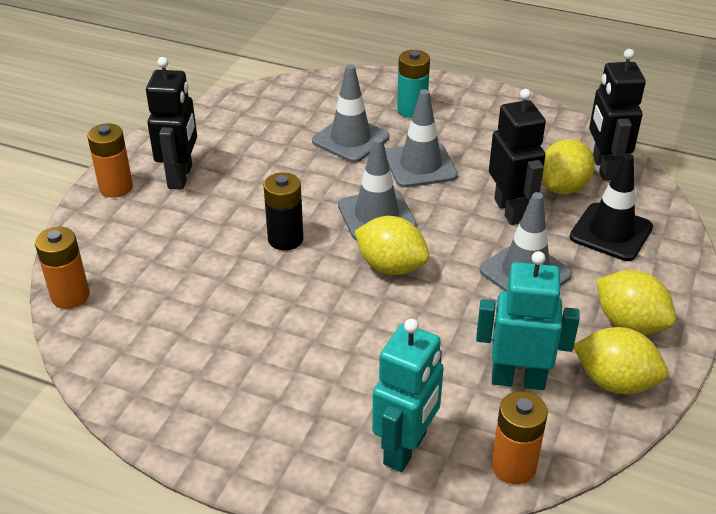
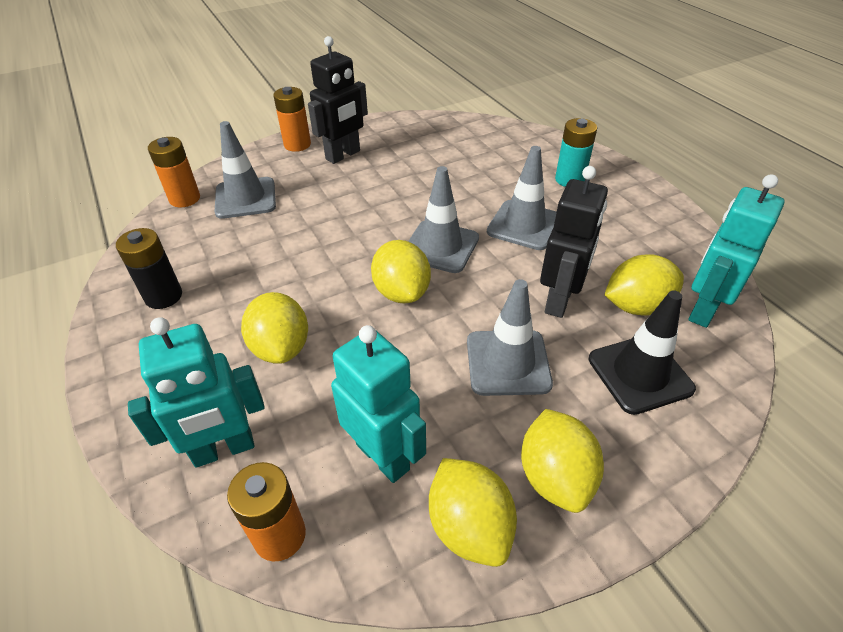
camera: 40 degrees right, 5 degrees up
(285, 239) = (354, 230): black battery -> black battery (163, 296)
(350, 139) = (492, 181): grey traffic cone -> grey traffic cone (245, 198)
(351, 360) = (281, 347): none -> yellow lemon
(604, 168) = (703, 309): black robot -> turquoise robot

